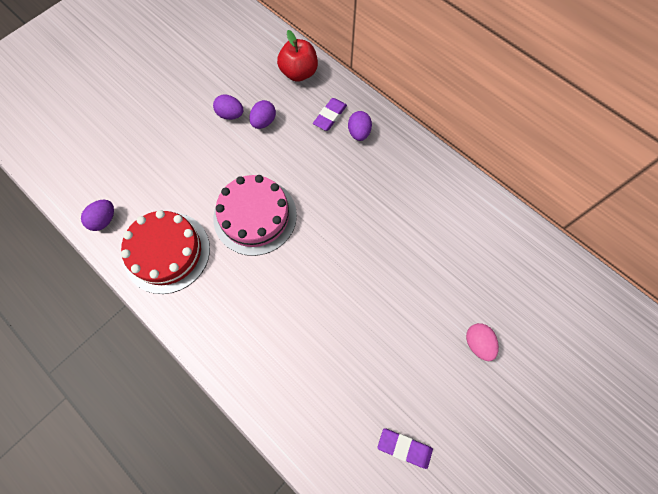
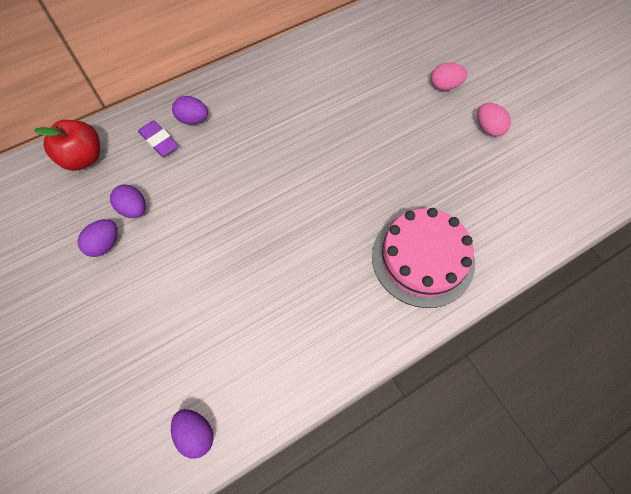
camera: 75 degrees left, 5 degrees down
(167, 252) = (271, 353): red cake -> none
(255, 216) = (257, 243): pink cake -> pink cake (422, 258)
(404, 447) = (529, 164): purple eraser -> none
(437, 398) = (488, 128): none -> pink egg

